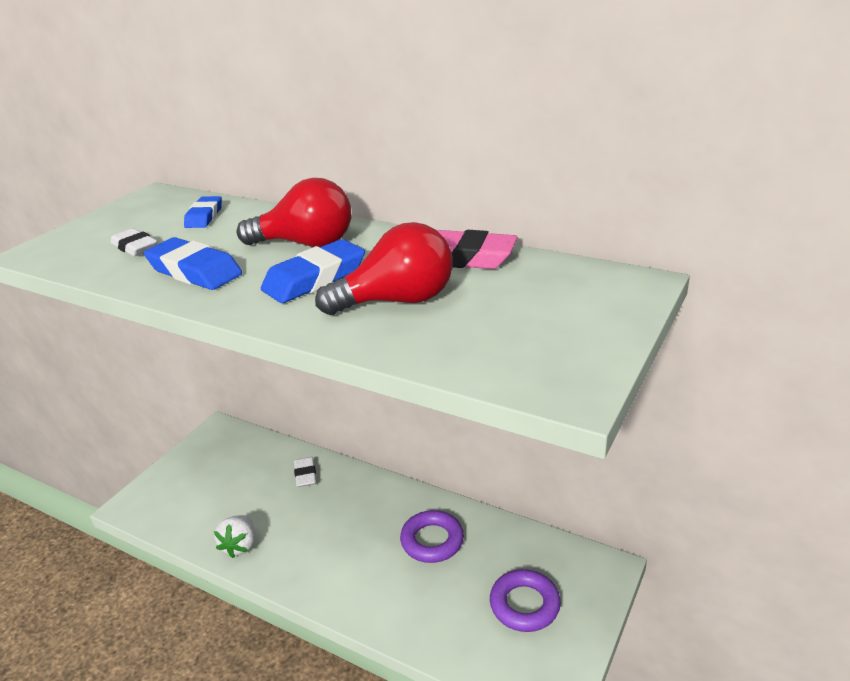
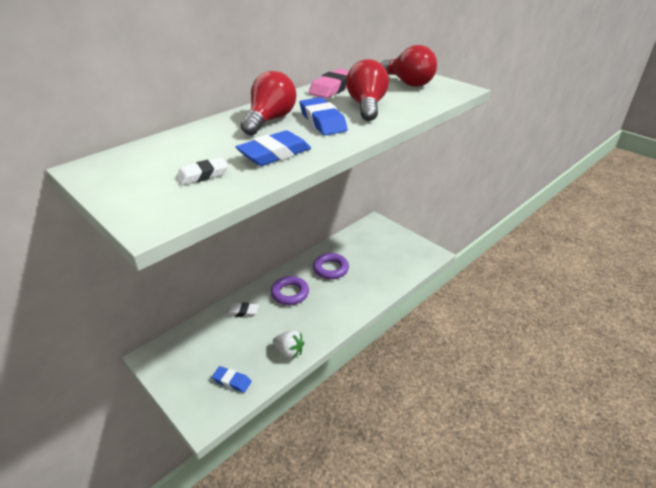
camera: 75 degrees left, 5 degrees up
(204, 216) = (175, 148): blue eraser -> blue eraser (232, 381)
(524, 605) = (385, 249): purple ring -> purple ring (290, 293)
(552, 320) = (408, 83): none -> red light bulb

